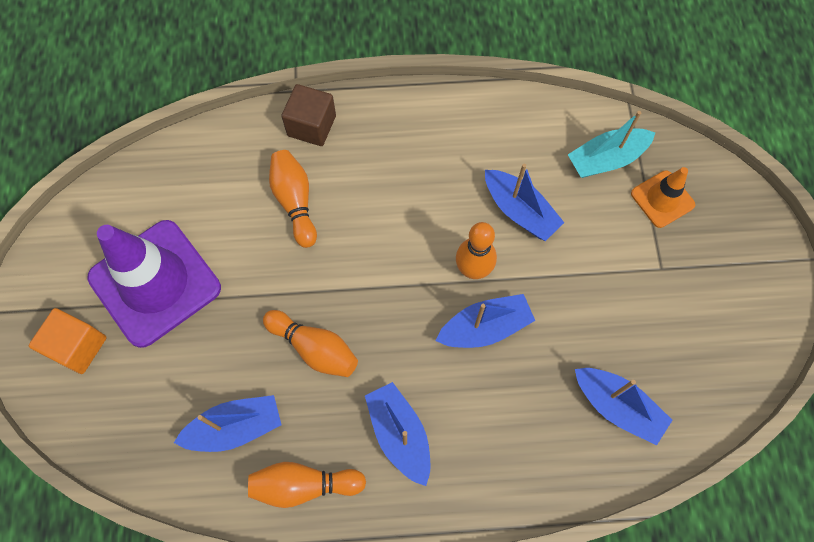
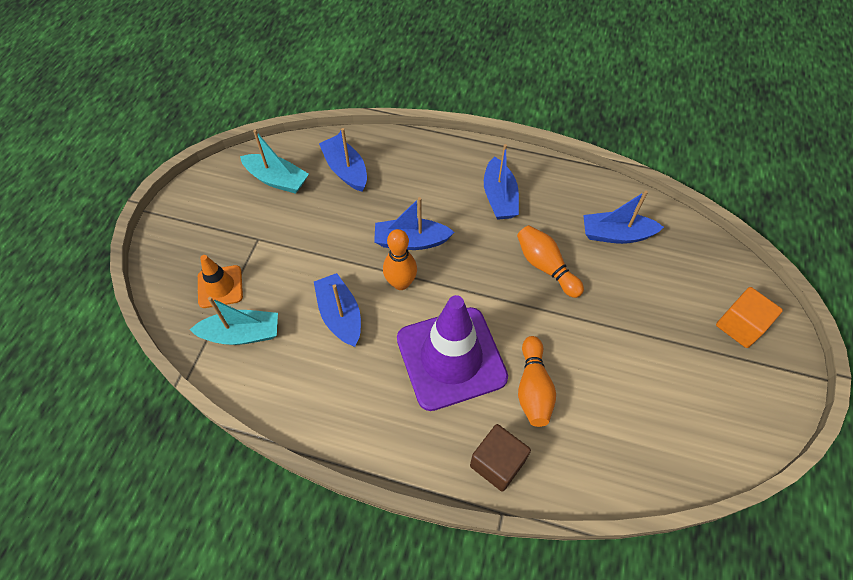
camera: 160 degrees left, 10 degrees down
(155, 283) = (672, 357): purple traffic cone -> purple traffic cone (451, 358)
(304, 485) = (573, 189): orange bowling pin -> none
(694, 358) = (277, 180): none -> turquoise boat

